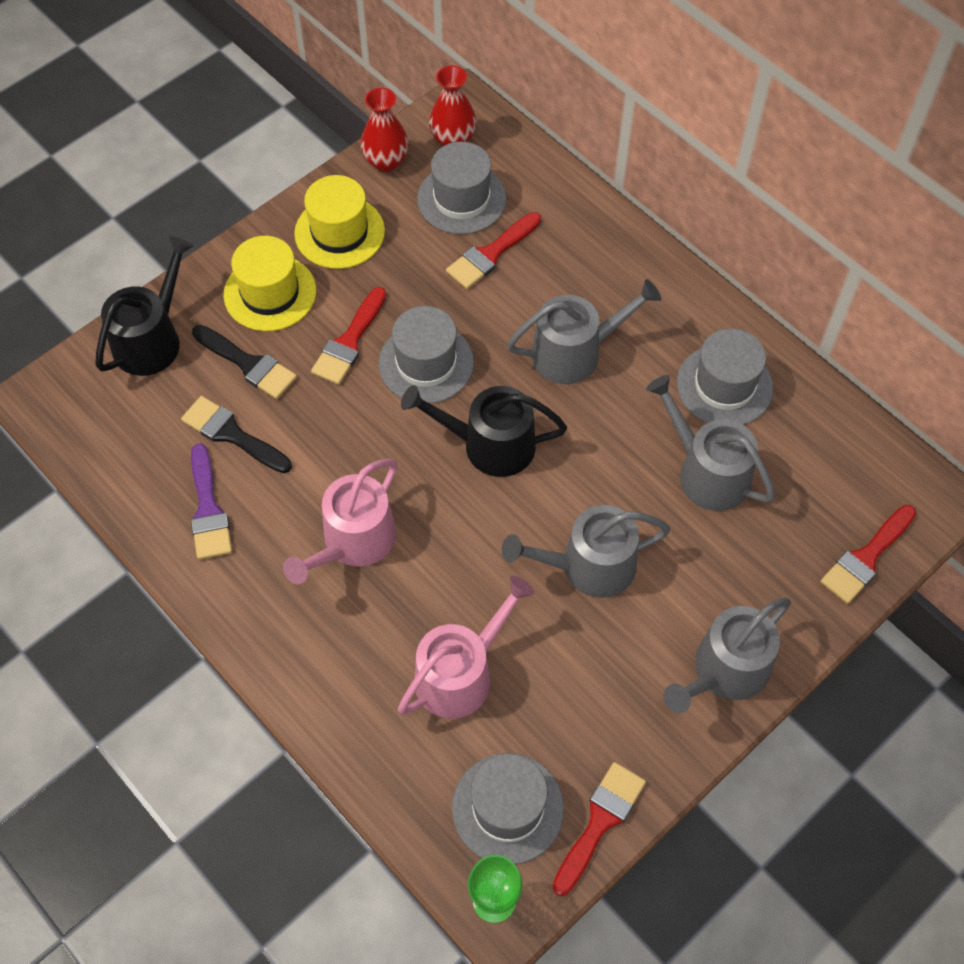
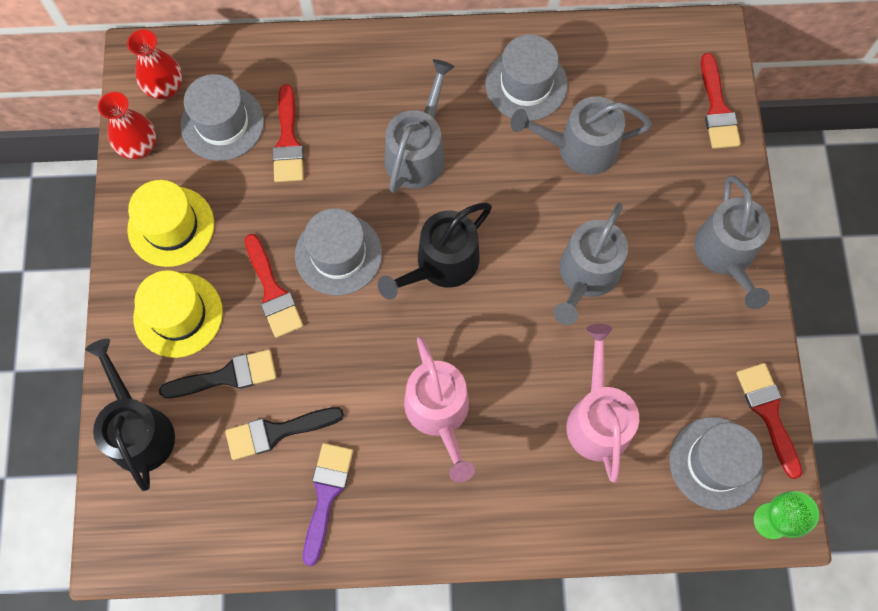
camera: 50 degrees left, 10 degrees up
(208, 510) = (326, 495): purple brush -> purple brush turned 105 degrees counterclockwise

